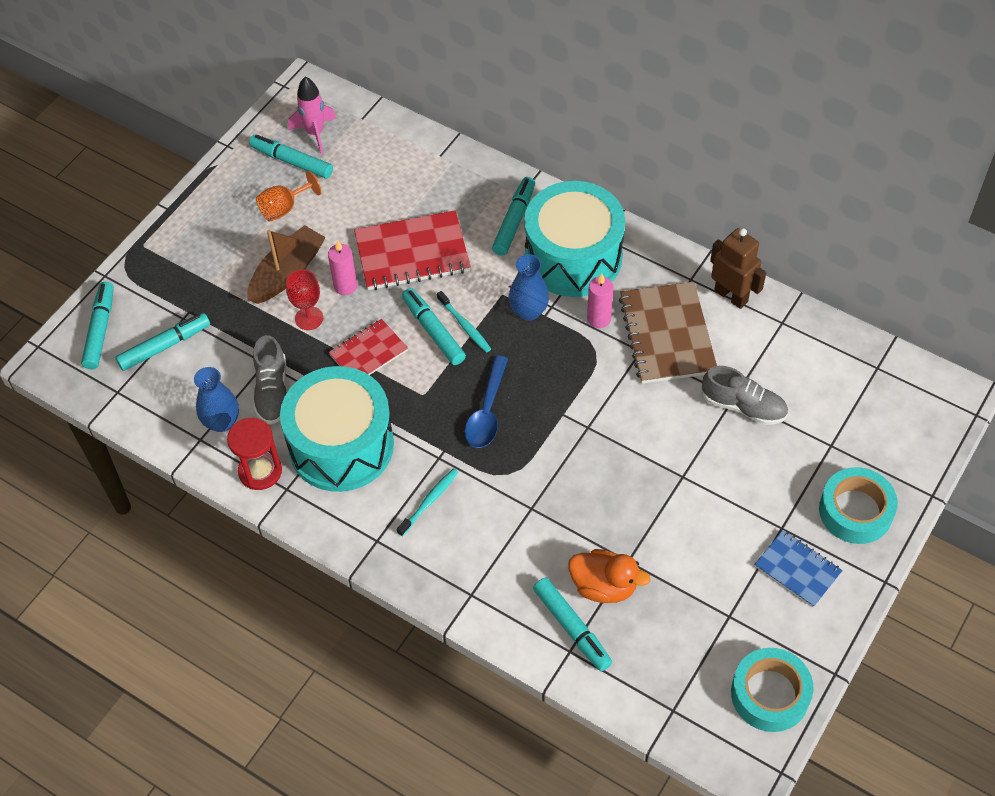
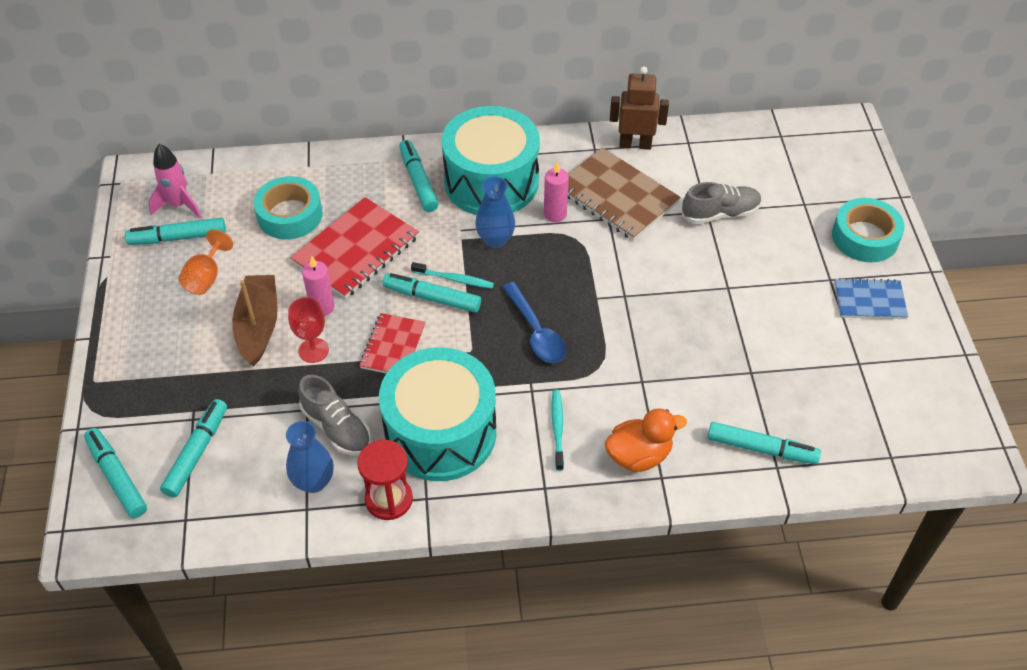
camera: 40 degrees left, 5 degrees down
(604, 586) = (753, 402): orange duck -> orange duck (639, 455)
(770, 694) = (941, 398): turquoise tape -> turquoise tape (290, 215)

